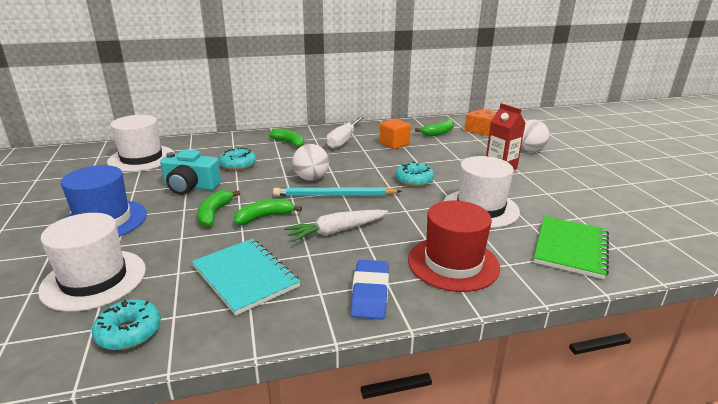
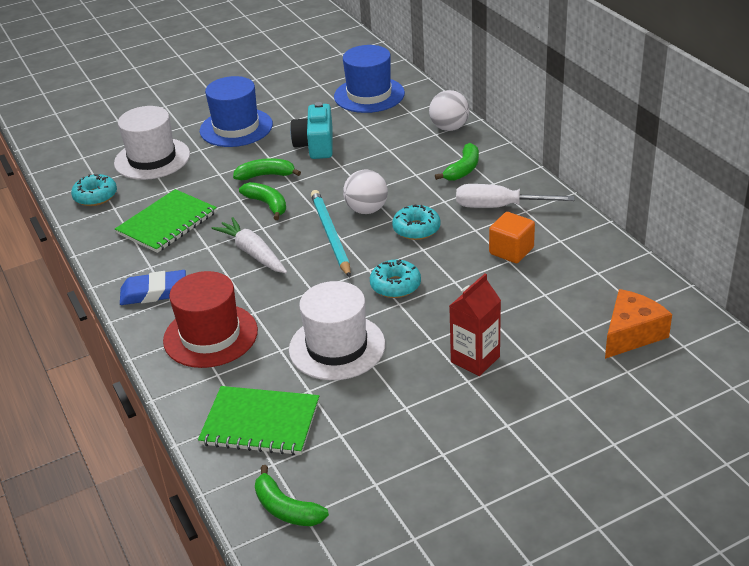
camera: 80 degrees right, 10 degrees up
(141, 158) = (369, 95): white hat -> blue hat
(238, 165) = (381, 154): turquoise donut -> turquoise donut (416, 229)
(245, 277) = (167, 223): turquoise notebook -> green notebook
(438, 133) = (587, 286): green banana -> green banana (286, 509)
(529, 150) = (566, 389): white ball -> white ball (449, 128)

